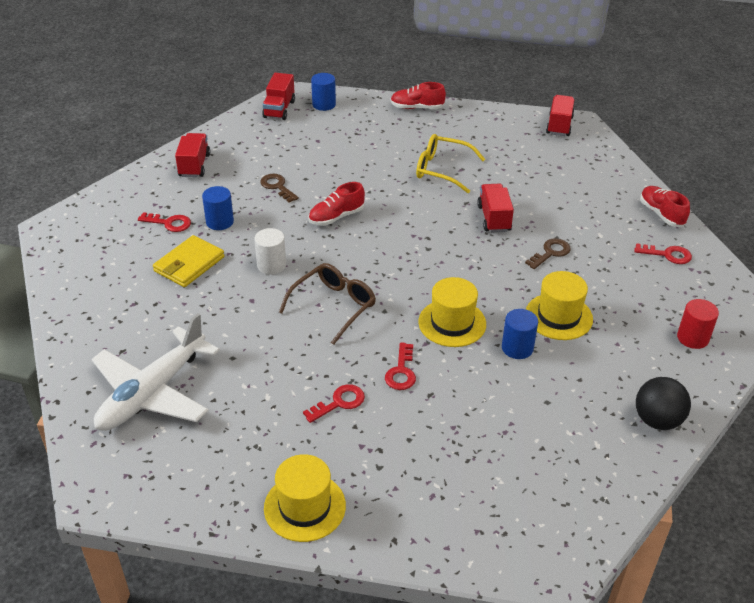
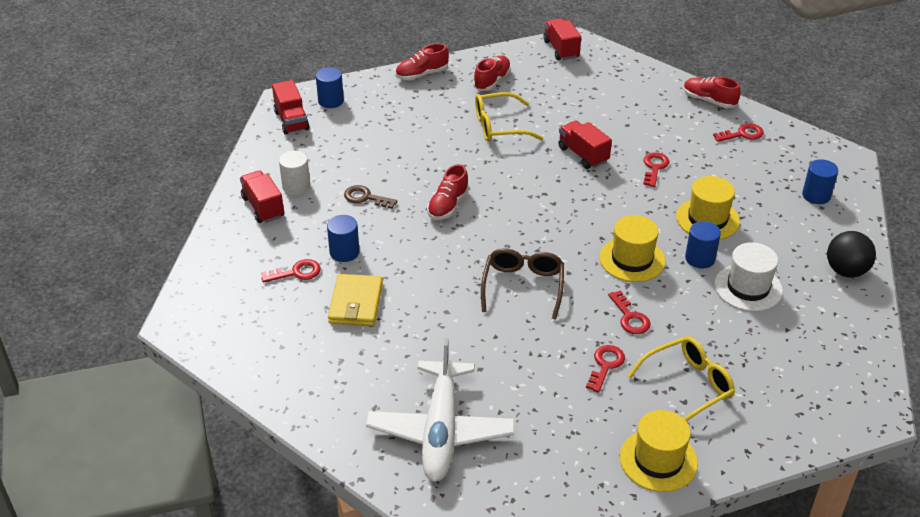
camera: 30 degrees left, 0 degrees up
(271, 265) = (433, 273): white cylinder -> white cylinder (296, 186)
(394, 454) = (687, 386): none -> yellow glasses
(472, 131) = (492, 81): none -> red shoe
(539, 393) = (748, 287): none -> white hat
(550, 253) = (654, 167): brown key -> red key
(693, 338) = (816, 195): red cylinder -> blue cylinder

